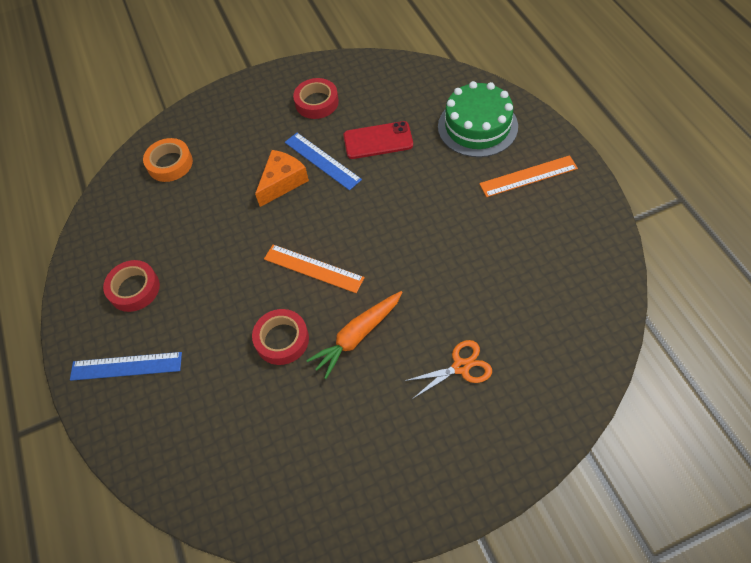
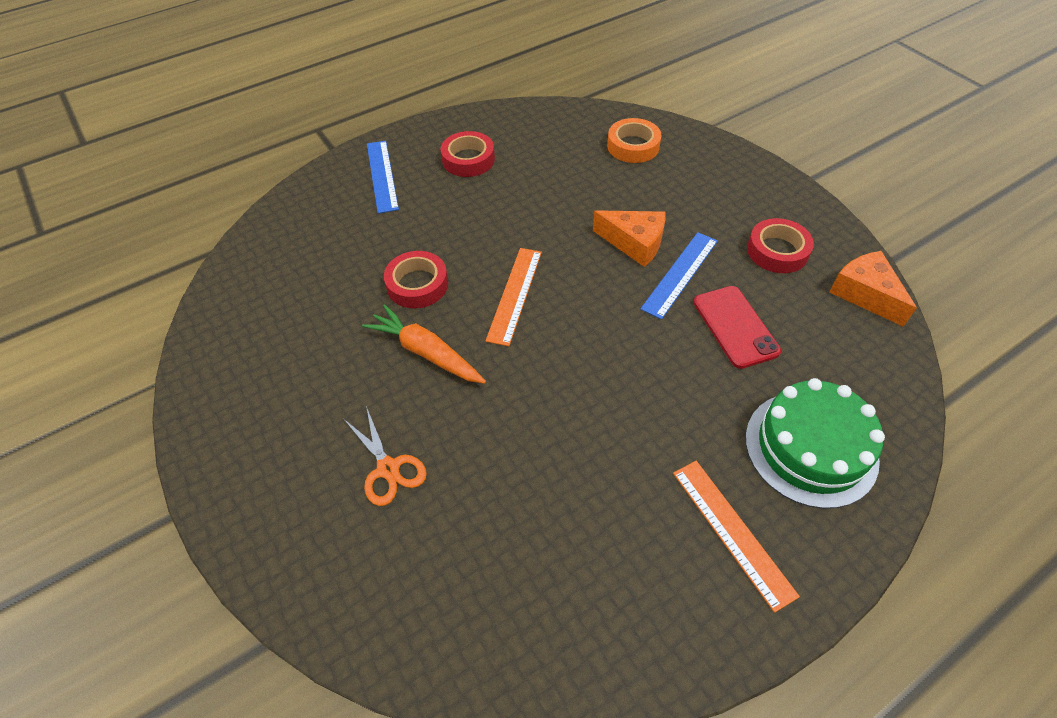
camera: 75 degrees right, 5 degrees down
(367, 69) = (865, 294): none -> orange cheese

